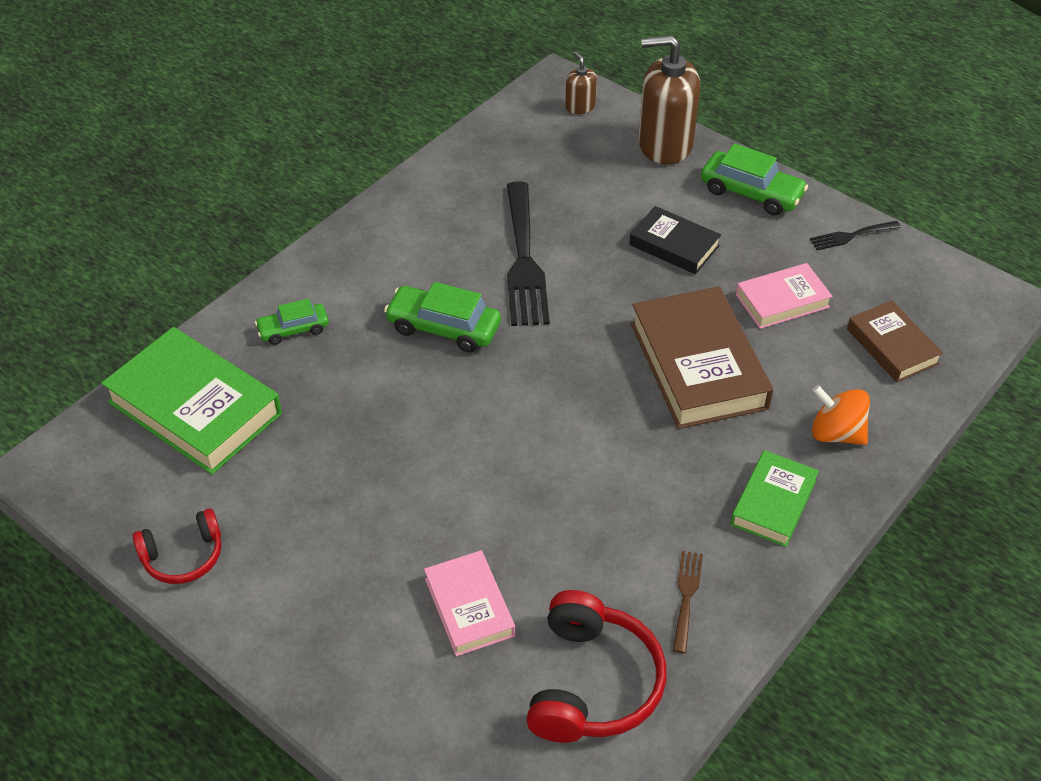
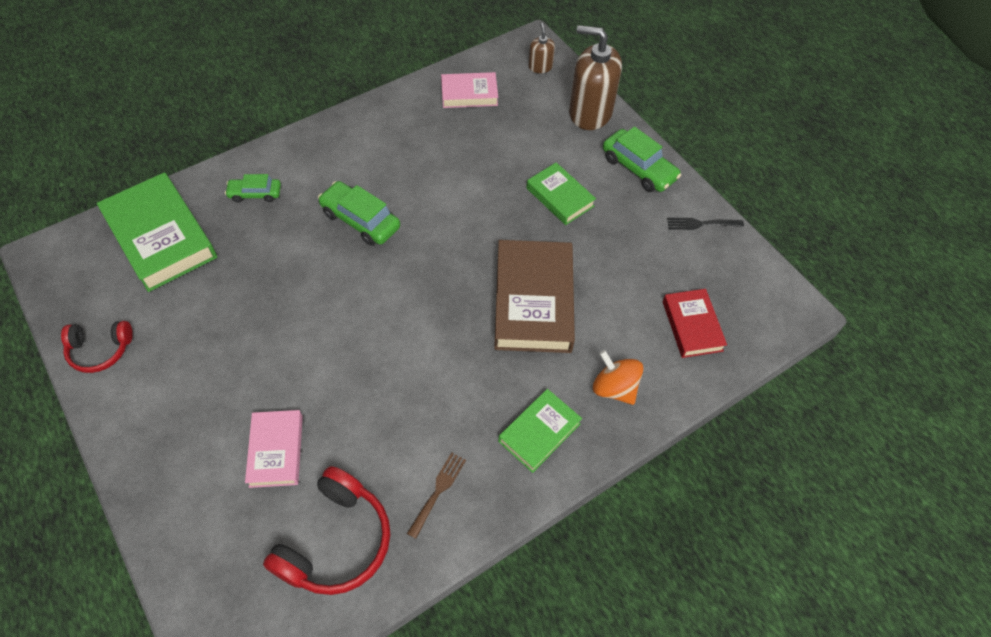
camera: 15 degrees right, 10 degrees up
(524, 259) = (443, 180): black fork -> none
(674, 245) = (560, 197): black book -> green book
(782, 301) = (622, 264): pink book -> pink book (469, 94)
(892, 346) = (692, 326): brown book -> red book

